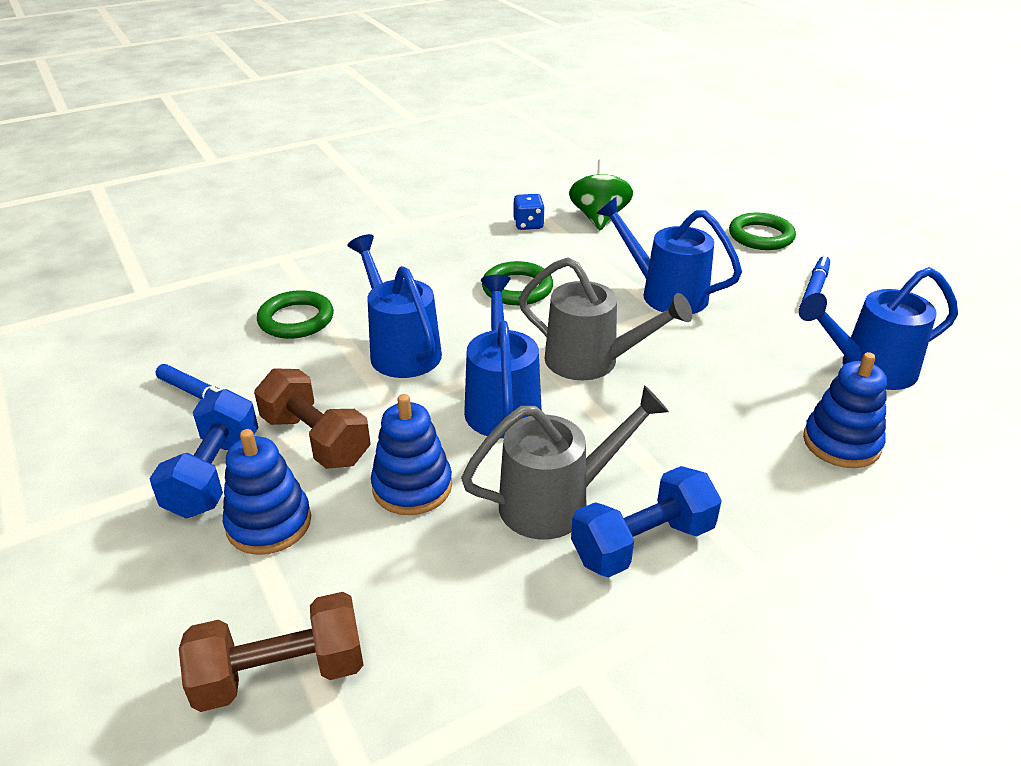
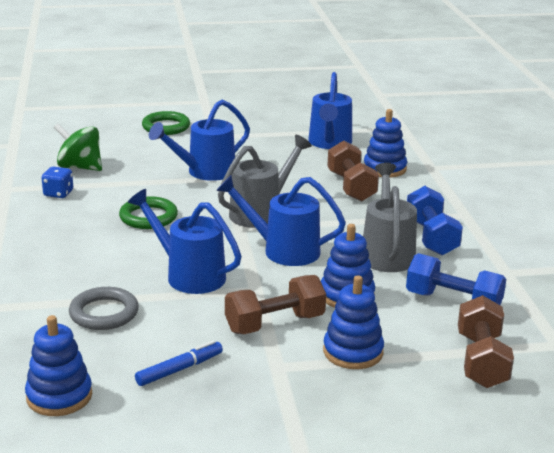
camera: 70 degrees left, 10 degrees down
(140, 338) = (59, 396): none -> blue stacking toy
(214, 474) = (287, 370): blue dumbbell -> blue dumbbell (453, 302)
(296, 319) = (104, 313): green ring -> grey ring
(400, 349) = (188, 275): blue watering can -> blue watering can turned 45 degrees clockwise
(742, 422) = (351, 187): none -> brown dumbbell
(815, 288) = (241, 131): blue marker -> none

